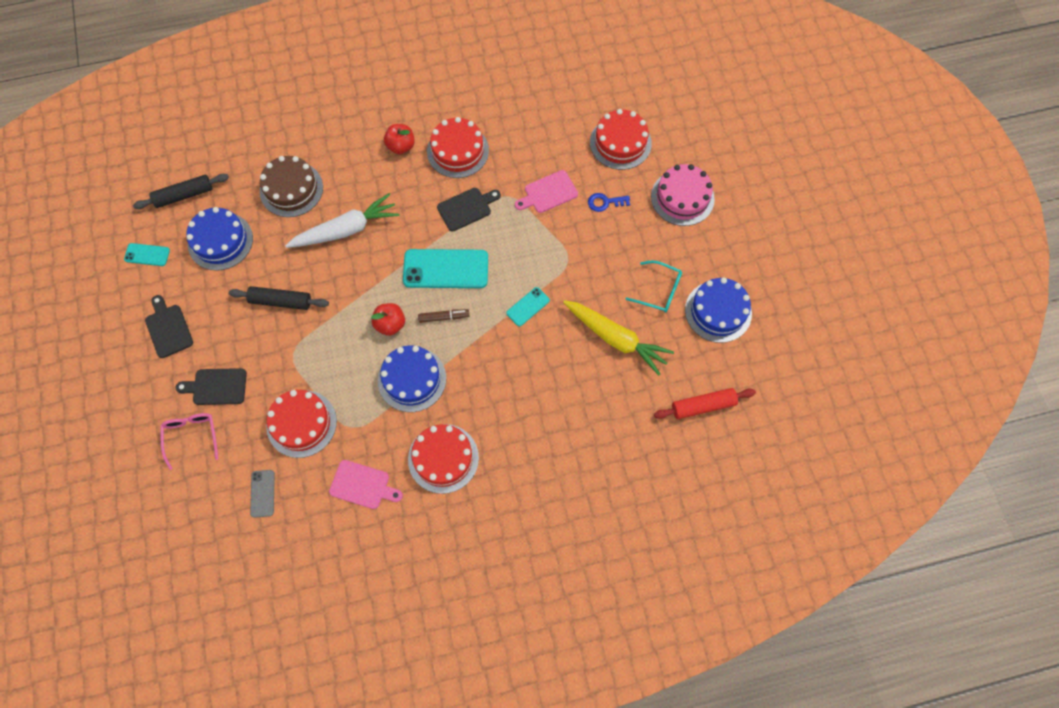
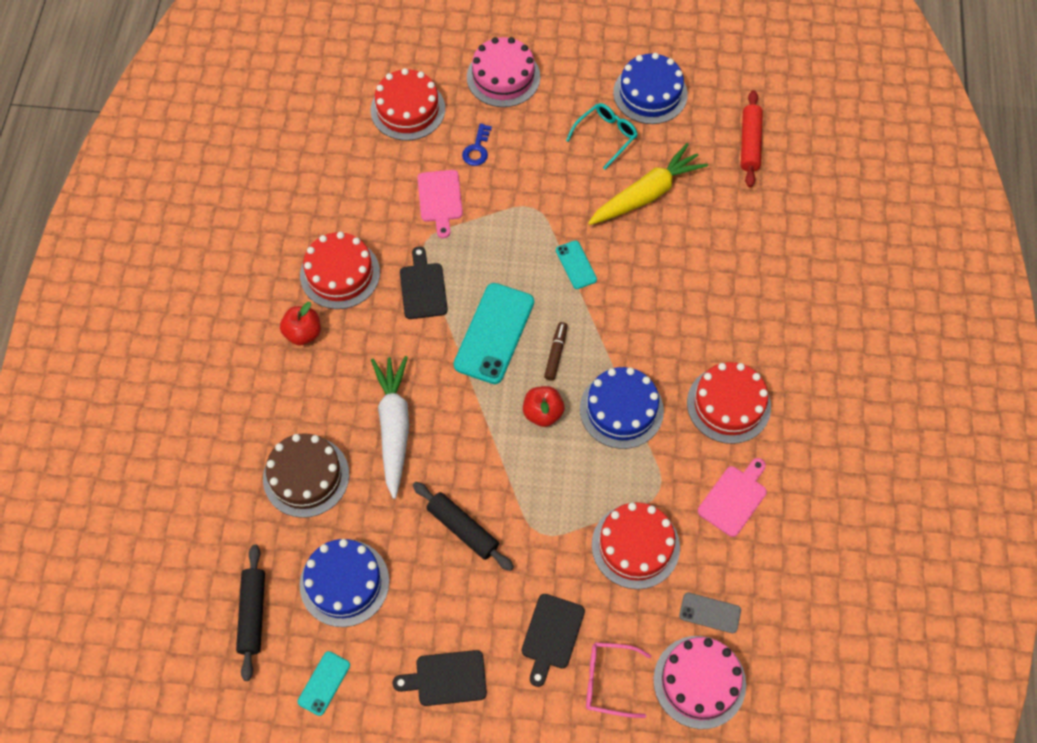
camera: 70 degrees left, 5 degrees down
(206, 501) = (699, 682): none -> pink cake
(281, 301) = (462, 529): black rolling pin -> black rolling pin turned 75 degrees counterclockwise

